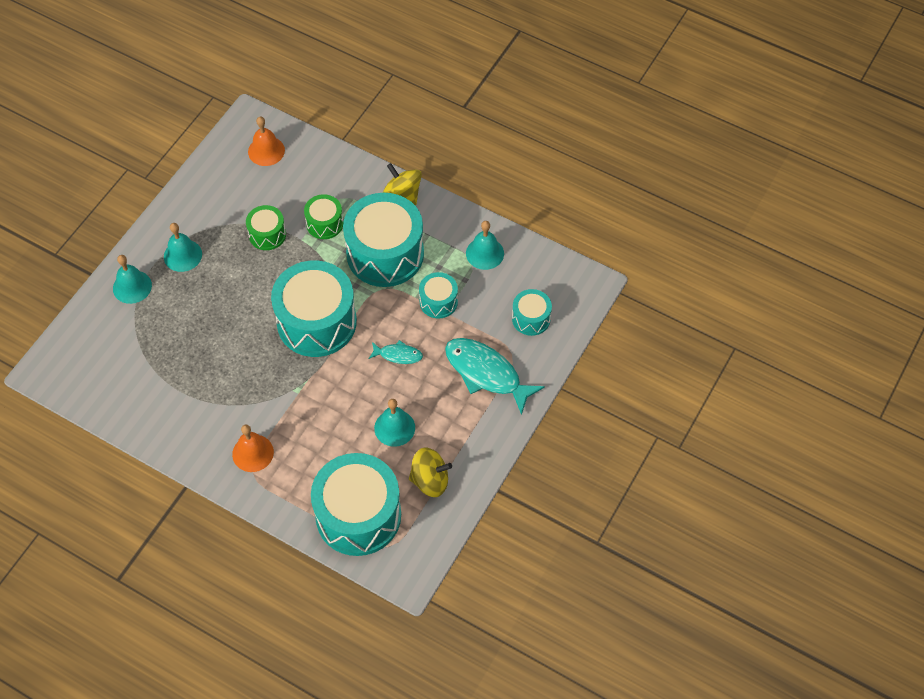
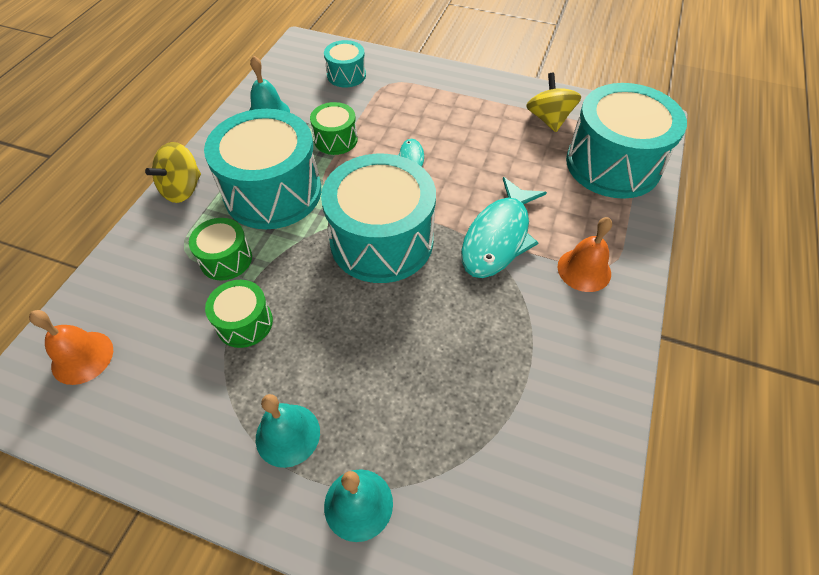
camera: 100 degrees left, 5 degrees down
(394, 427) = (501, 152): turquoise bell -> none
(438, 301) = (336, 139): turquoise drum -> green drum
(486, 373) = (416, 96): turquoise fish -> turquoise fish (498, 237)

